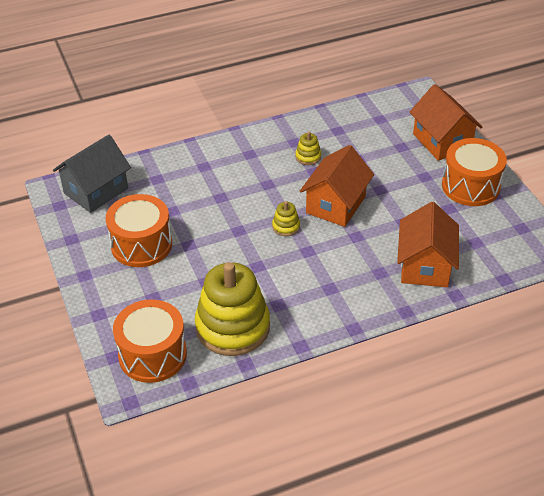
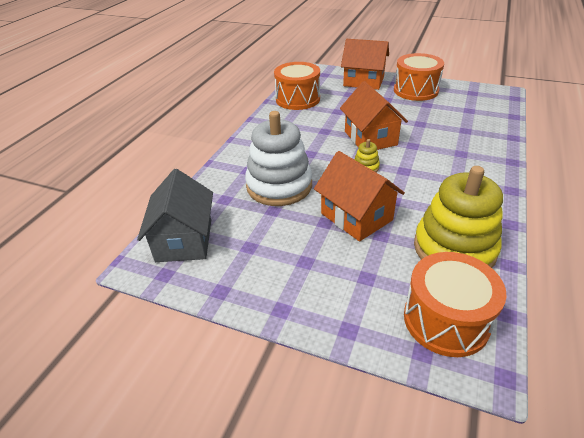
camera: 45 degrees left, 5 degrees down
(141, 244) = (289, 249): orange drum -> orange drum (297, 99)
(204, 195) = (279, 186): none -> white stacking toy
(308, 157) = (307, 126): yellow stacking toy -> none
(425, 266) = (472, 135): orange house -> orange house (356, 217)

